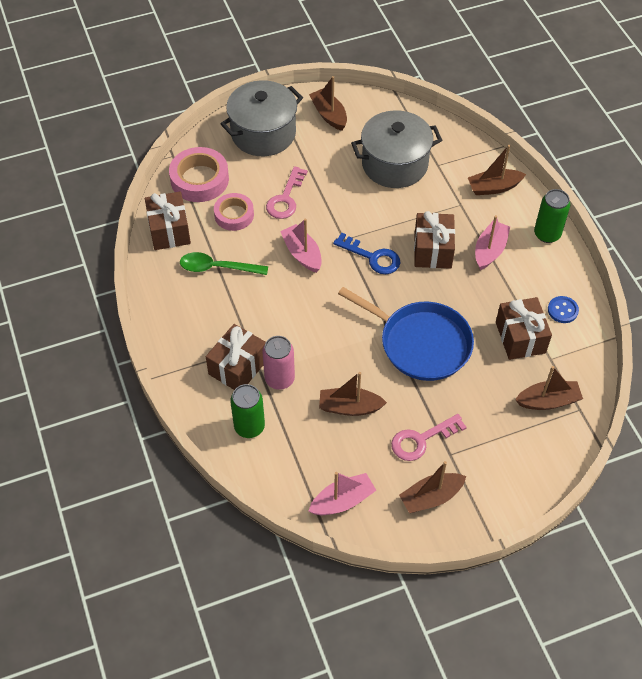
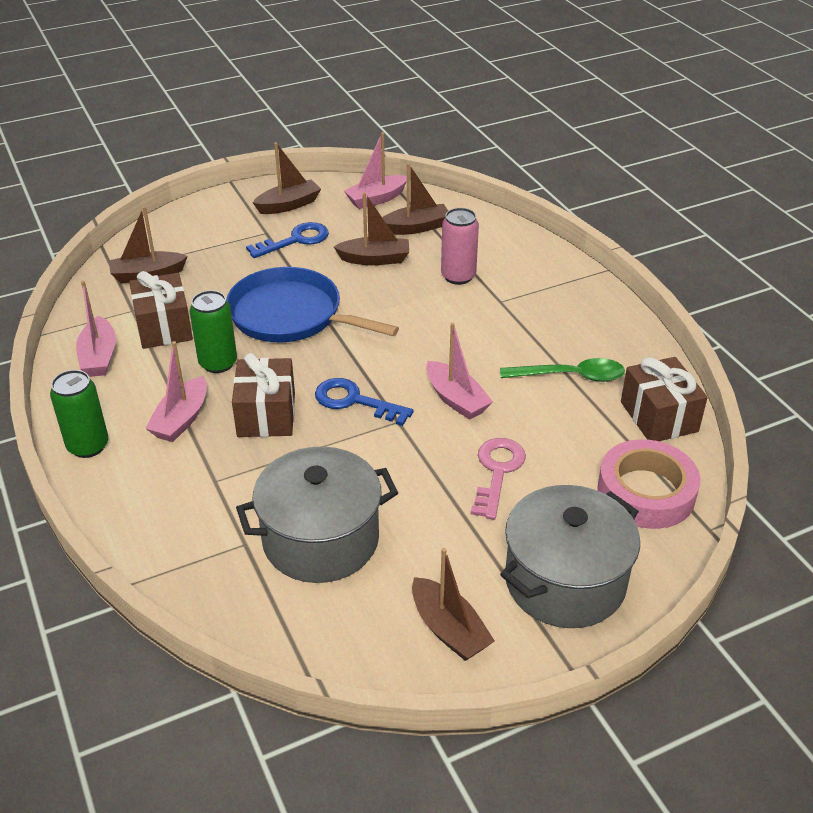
camera: 175 degrees right, 15 degrees down
(234, 215) = (571, 443): pink tape -> none
(238, 367) = (509, 283): brown gift -> none
(249, 427) = (482, 240): green can -> green can (218, 363)
(421, 440) = (296, 240): pink key -> blue key
(494, 187) = (154, 511): brown boat -> brown boat (416, 227)
(562, 310) = (99, 357): blue button -> pink boat

